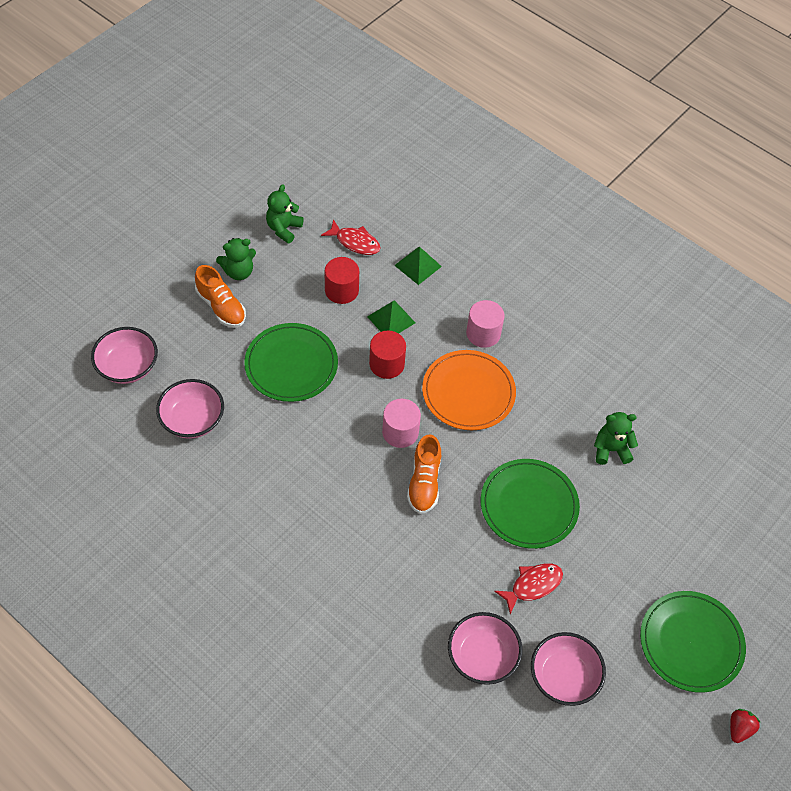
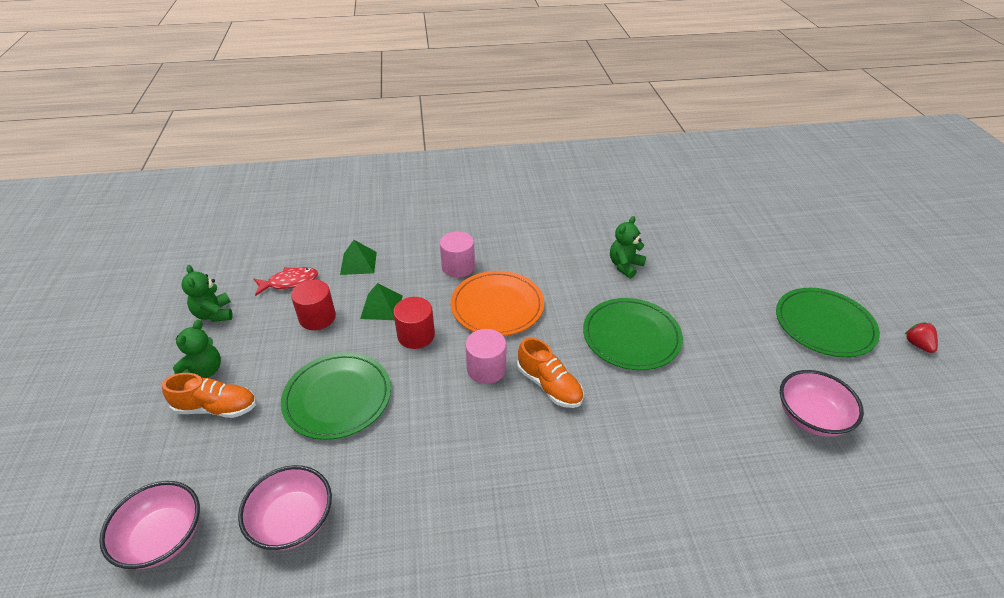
camera: 45 degrees left, 15 degrees down
(482, 656) = (755, 460): pink bowl -> none
(532, 585) = (707, 381): red fish -> none

